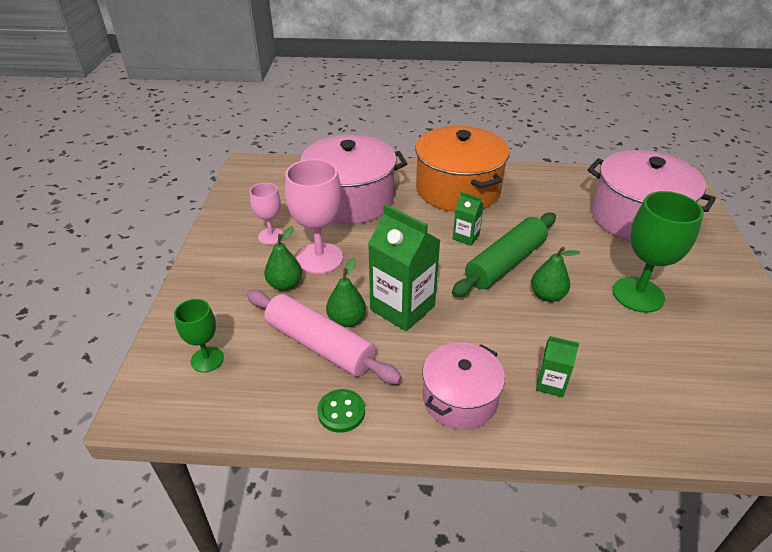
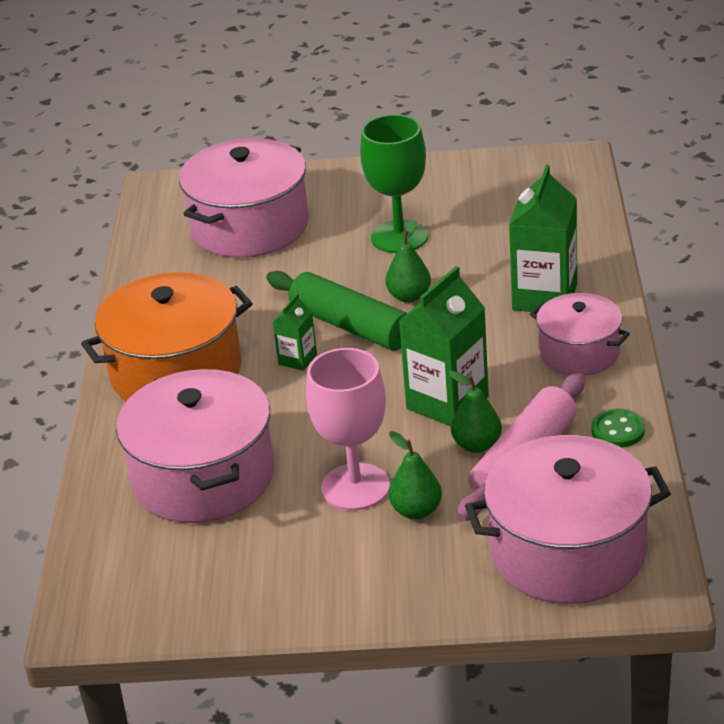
camera: 90 degrees left, 5 degrees down
(207, 359) = (568, 552): green goblet -> pink pot
(271, 236) = (305, 547): pink goblet -> none
(550, 384) = (544, 297): green carton -> green carton, size x1.98

